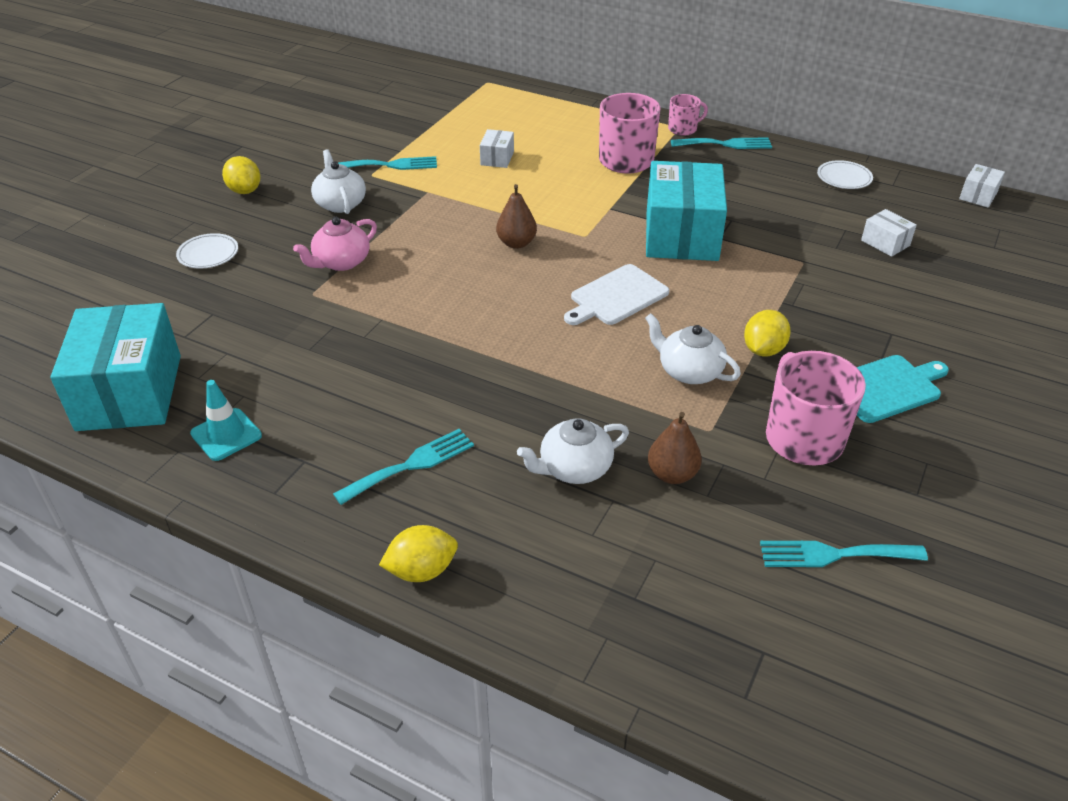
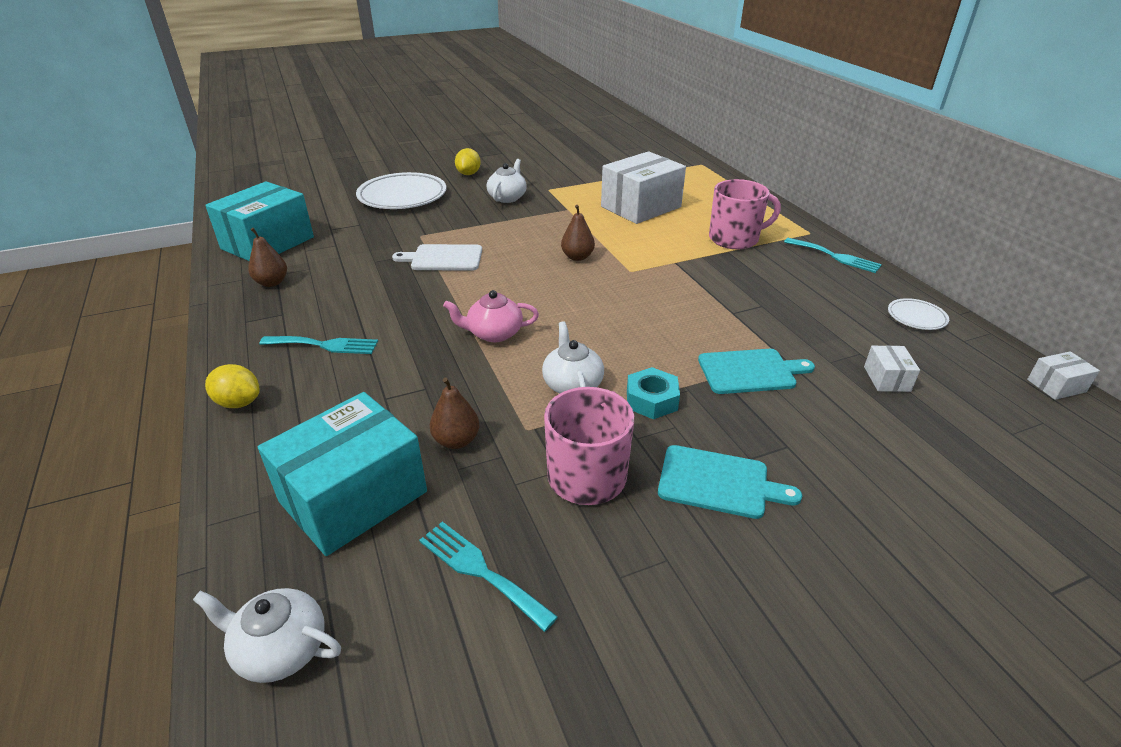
camera: 40 degrees right, 5 degrees down
(208, 254) = (402, 196): white plate -> white plate, size x2.12
(226, 435) = (272, 282): turquoise traffic cone -> brown pear
(341, 262) = (460, 226): pink teapot -> pink teapot (494, 333)
(391, 165) = (568, 188): turquoise fork -> none
(497, 158) = (641, 207): white box -> white box, size x2.33
(574, 468) = (404, 399): white teapot -> white teapot (280, 649)
(616, 297) = (594, 315): white cutting board -> white cutting board (443, 258)
(681, 235) = (704, 299): turquoise box -> turquoise box (353, 496)
(683, 129) = (812, 235): pink mug -> none
(763, 350) = (651, 400): yellow lemon -> turquoise nut
(796, 285) = (750, 371): none -> turquoise cutting board

